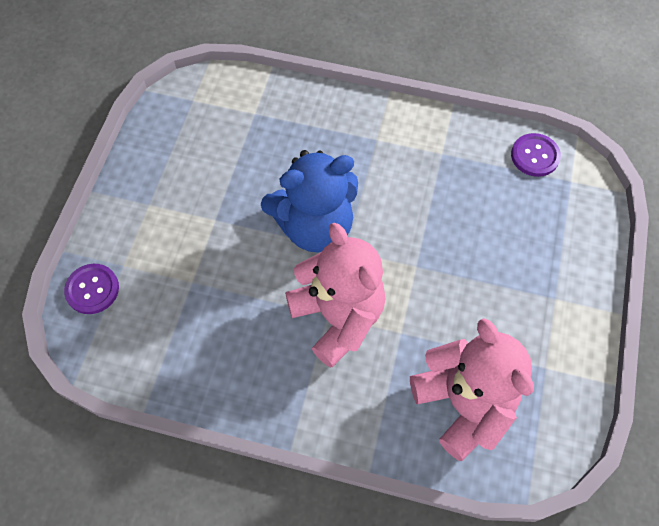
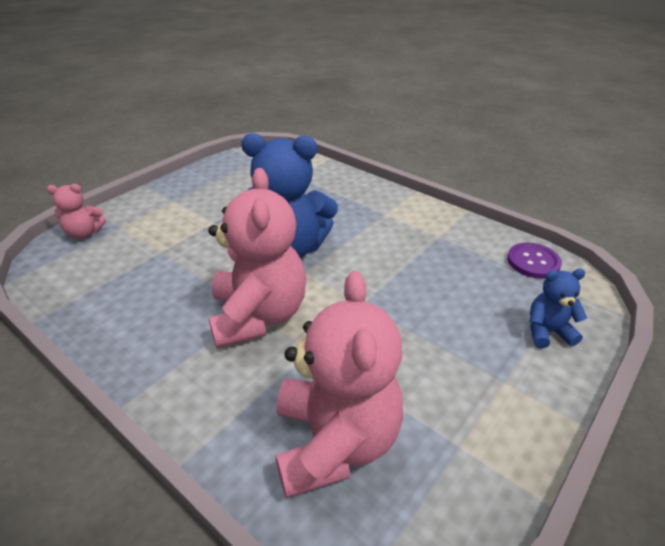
camera: 25 degrees right, 25 degrees down
(92, 289) = (84, 233): purple button -> pink teddy bear
(570, 235) = (547, 332): none -> blue teddy bear

